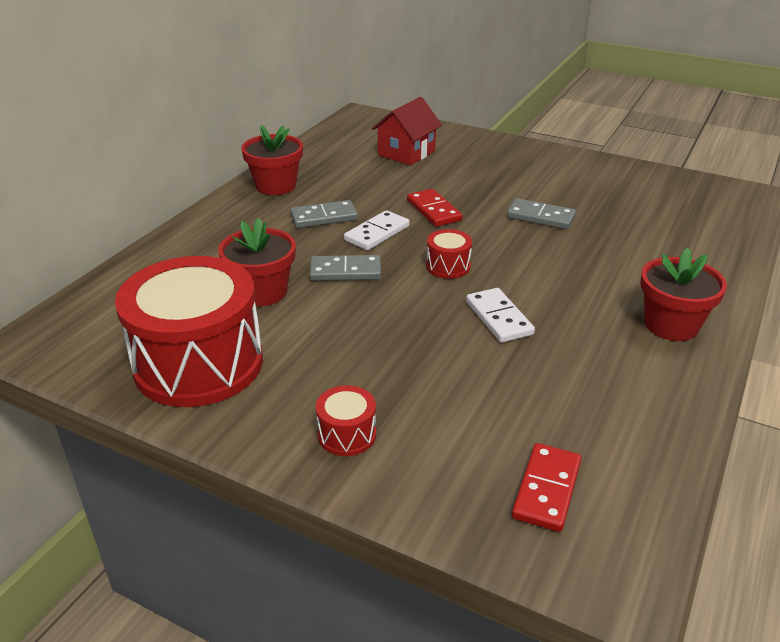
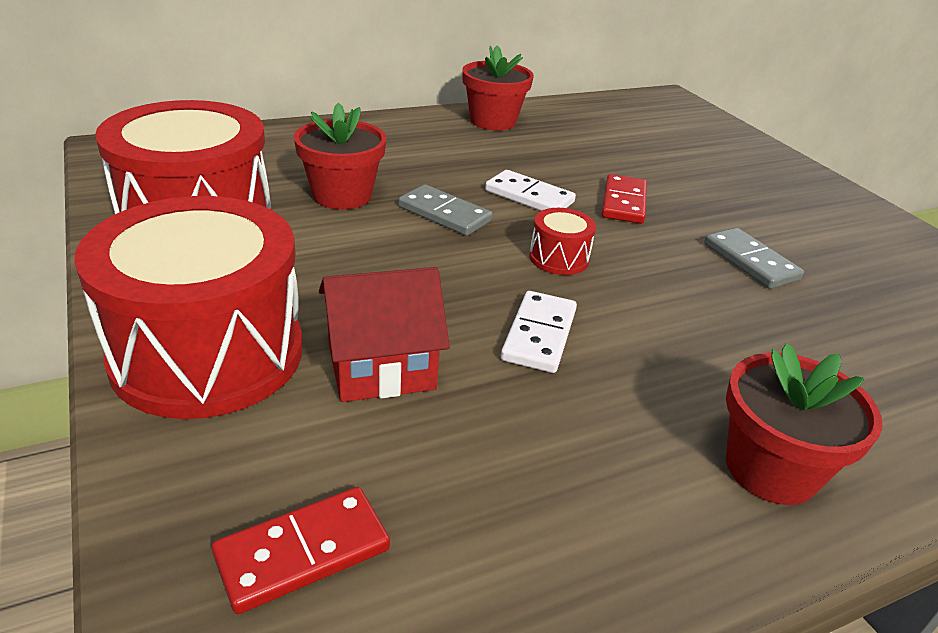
camera: 35 degrees right, 0 degrees up
(324, 217) = (497, 162): grey domino -> none
(347, 434) = (208, 353): red drum -> red drum, size x2.43
(377, 233) = (529, 197): white domino -> white domino turned 45 degrees clockwise
(406, 153) = (672, 143): red house -> red house (381, 366)

